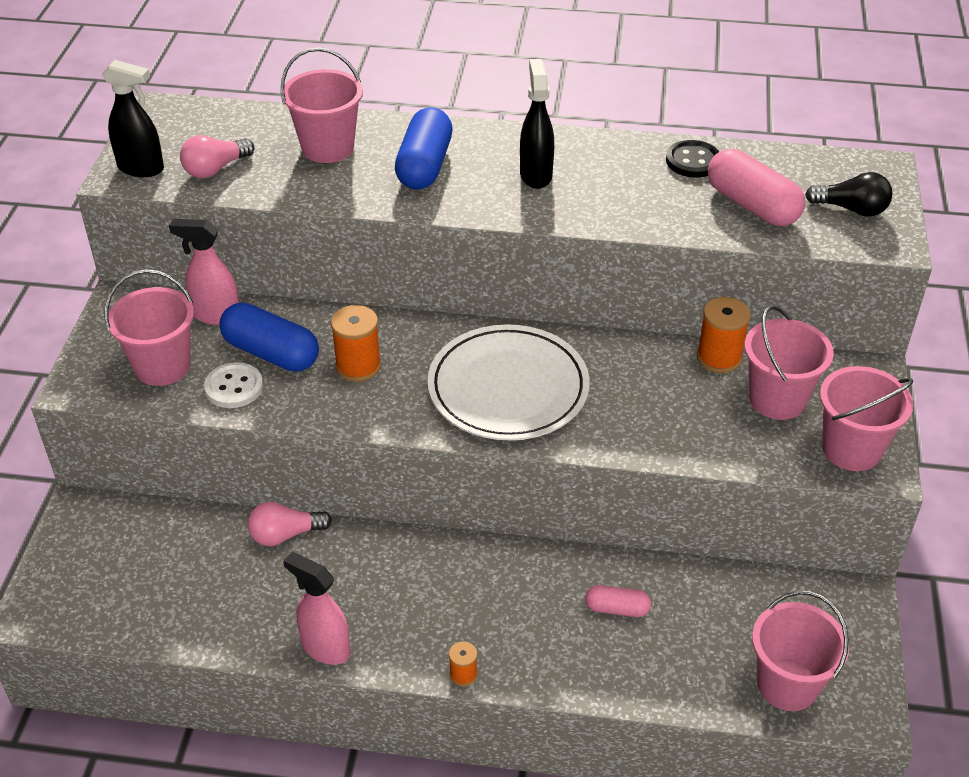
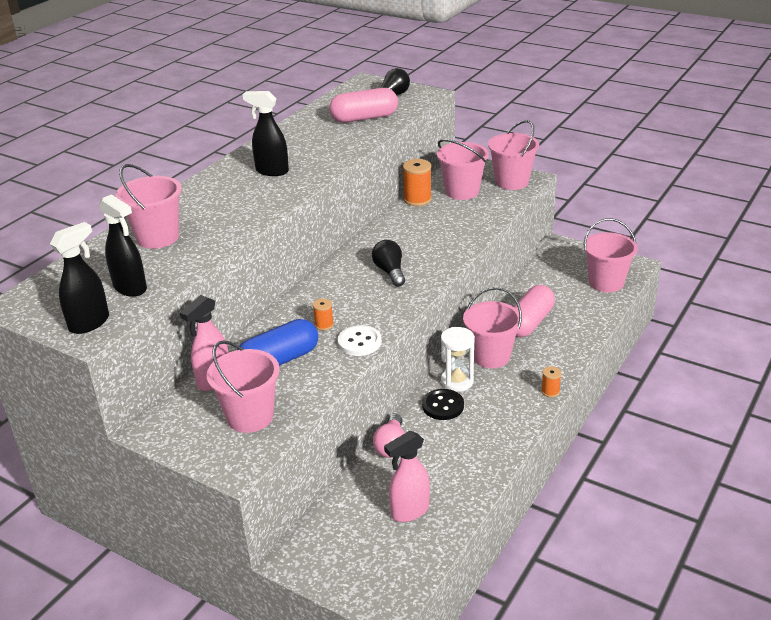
camera: 65 degrees left, 10 degrees down
(215, 169) = (130, 288): pink light bulb -> black spray bottle
(234, 387) = (302, 384): white button -> white button (359, 342)
(325, 648) = (501, 446): pink spray bottle -> pink spray bottle (409, 511)
(358, 366) = (324, 325): orange spool -> orange spool, size x0.56
(424, 166) = (220, 205): blue capsule -> none
(439, 562) = (457, 381): none -> white hourglass
(508, 388) = (390, 272): white plate -> black light bulb
(512, 584) = (491, 356): none -> pink bucket
(617, 609) = (529, 323): pink capsule -> pink capsule, size x1.80
(693, 161) = (308, 124): black button -> black button (443, 406)

